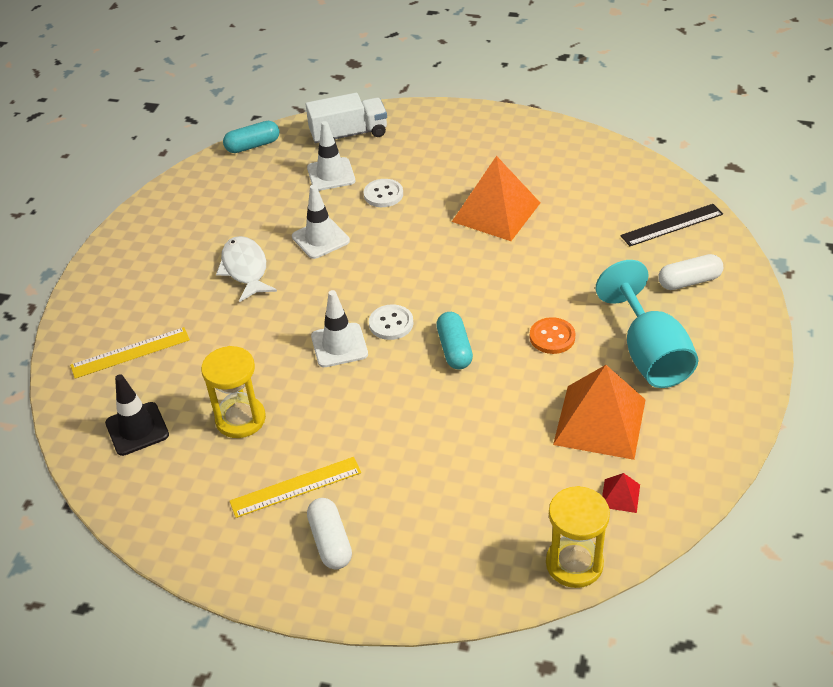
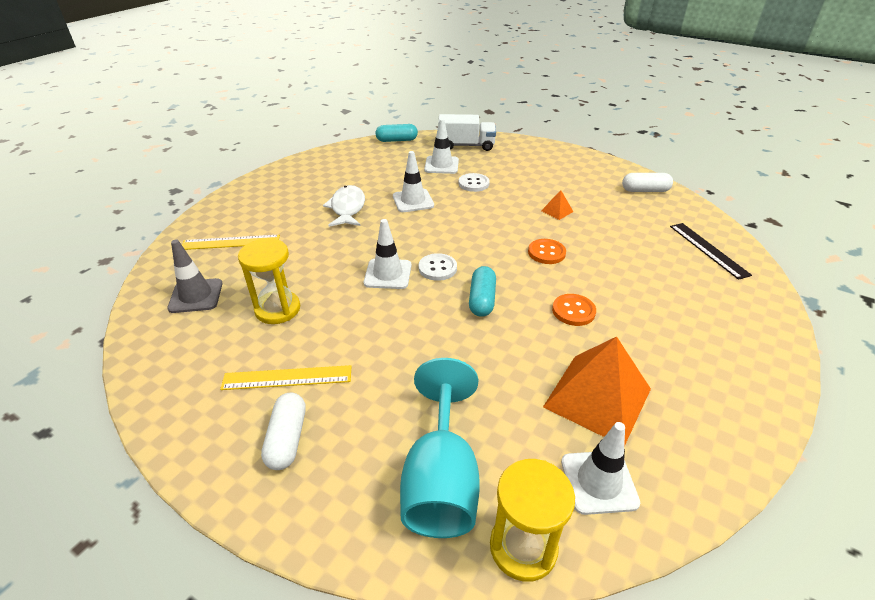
camera: 15 degrees right, 5 degrees down
(137, 429) = (196, 296): black traffic cone -> grey traffic cone
(496, 212) = (557, 211): orange pyramid -> orange pyramid, size x0.42
(502, 273) = (546, 253): none -> orange button
(620, 495) = (599, 482): red pyramid -> white traffic cone
(649, 354) = (664, 348): turquoise goblet -> turquoise goblet (441, 480)
(671, 225) = (708, 250): black ruler -> black ruler turned 75 degrees clockwise
(689, 281) = (717, 296): white capsule -> white capsule (645, 190)

